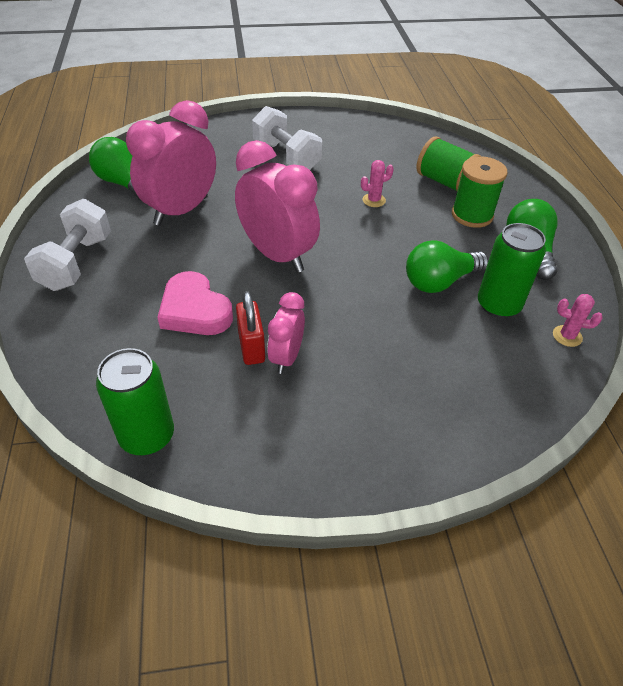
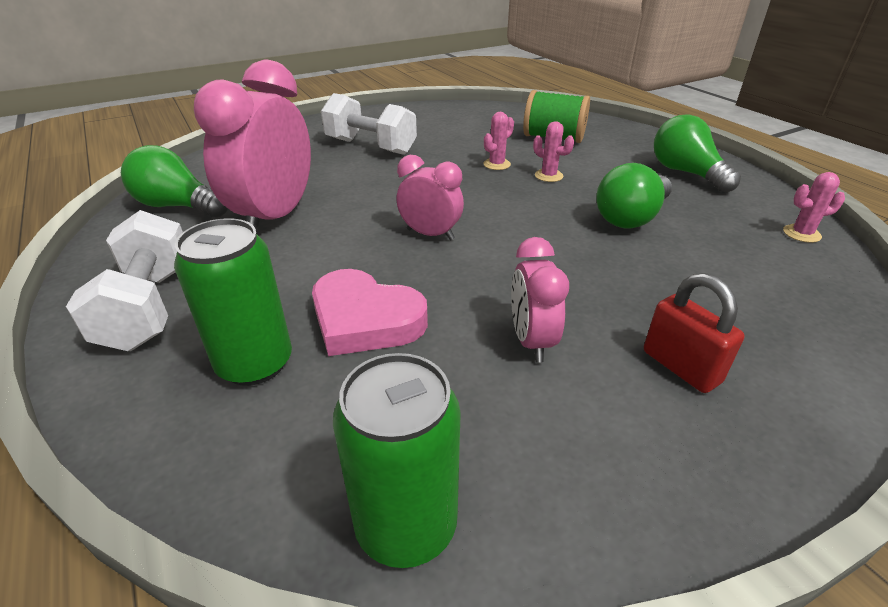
camera: 20 degrees left, 10 degrees down
(251, 347) = (476, 342): red padlock -> red padlock (681, 367)
(277, 255) = (430, 234): pink clock -> pink clock, size x0.54
(407, 223) = (548, 176): none -> pink cactus
(472, 215) = (605, 157): green spool -> none
(498, 305) = (709, 224): green can -> green can (255, 363)

